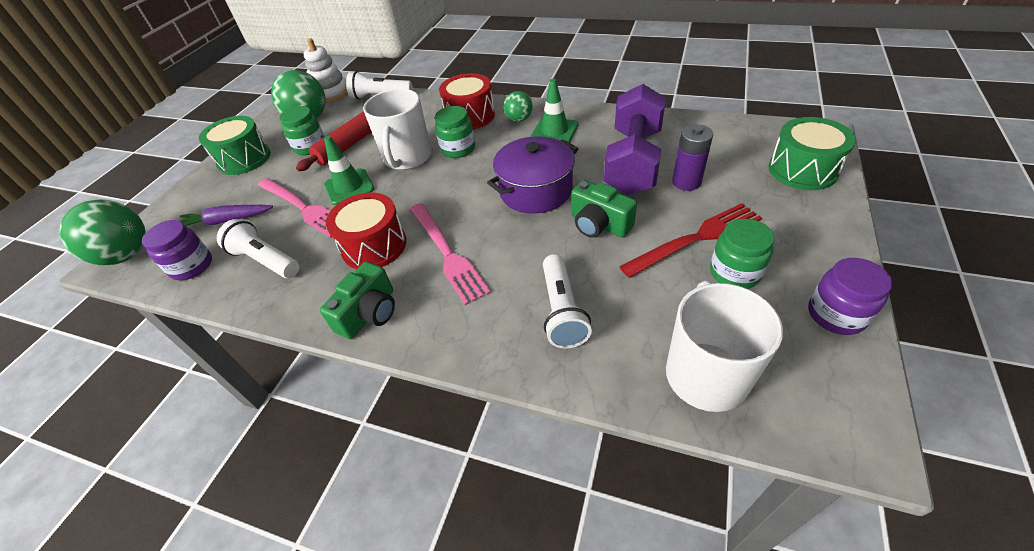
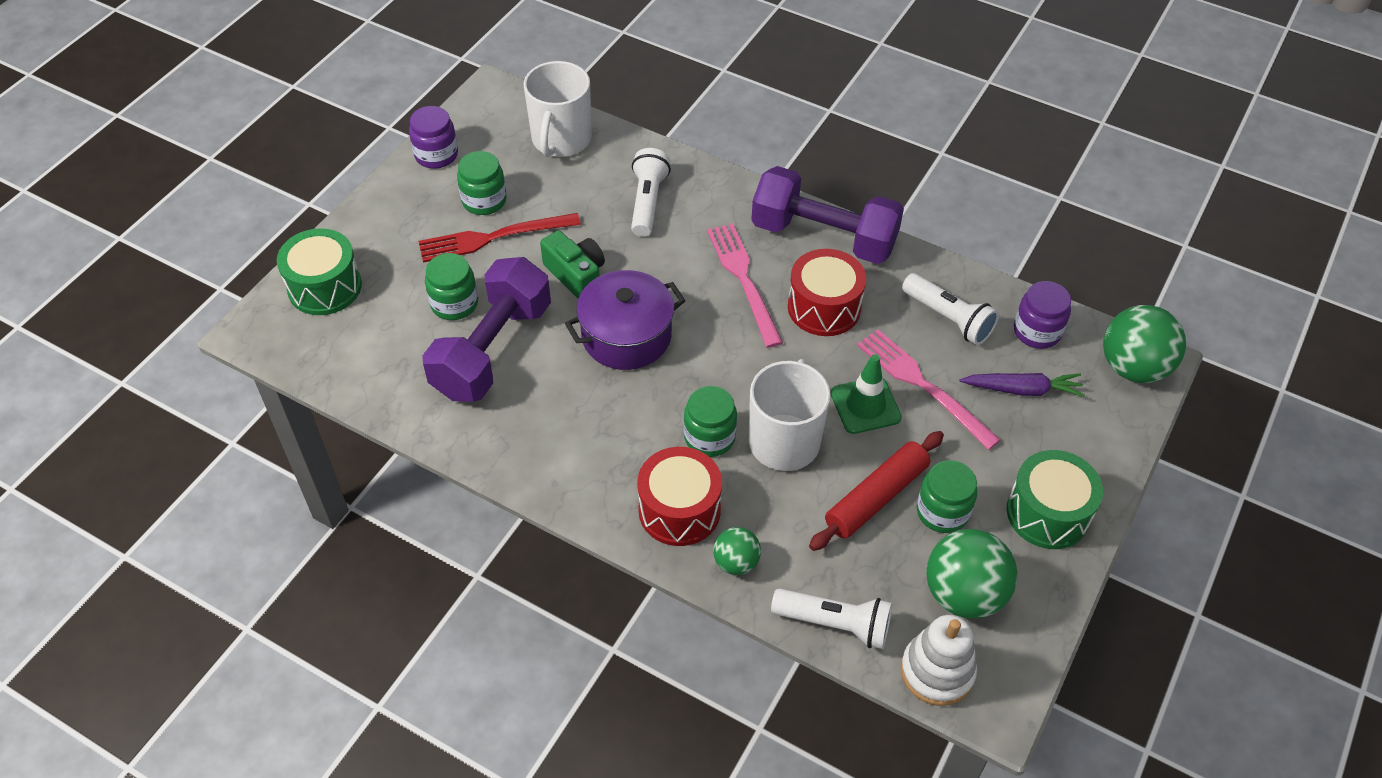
camera: 175 degrees left, 5 degrees up
(369, 313) = (823, 237): green camera -> purple dumbbell
(519, 119) = (605, 477): green ball -> green ball (736, 562)
(554, 131) = (564, 433): green traffic cone -> none
(686, 182) = (454, 304): purple battery -> green jar

